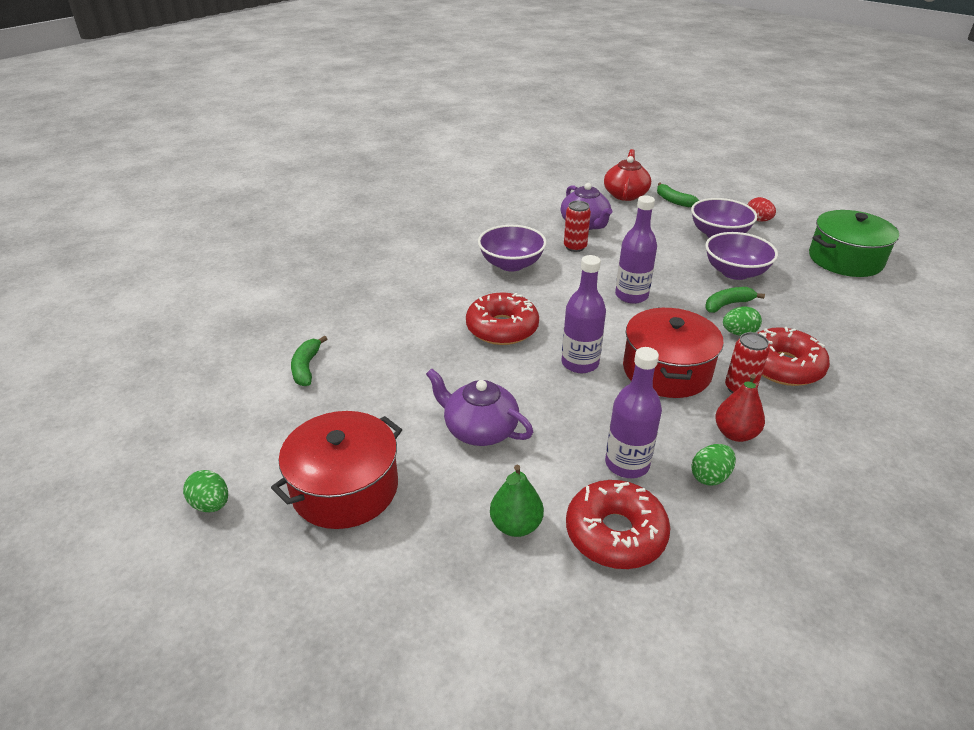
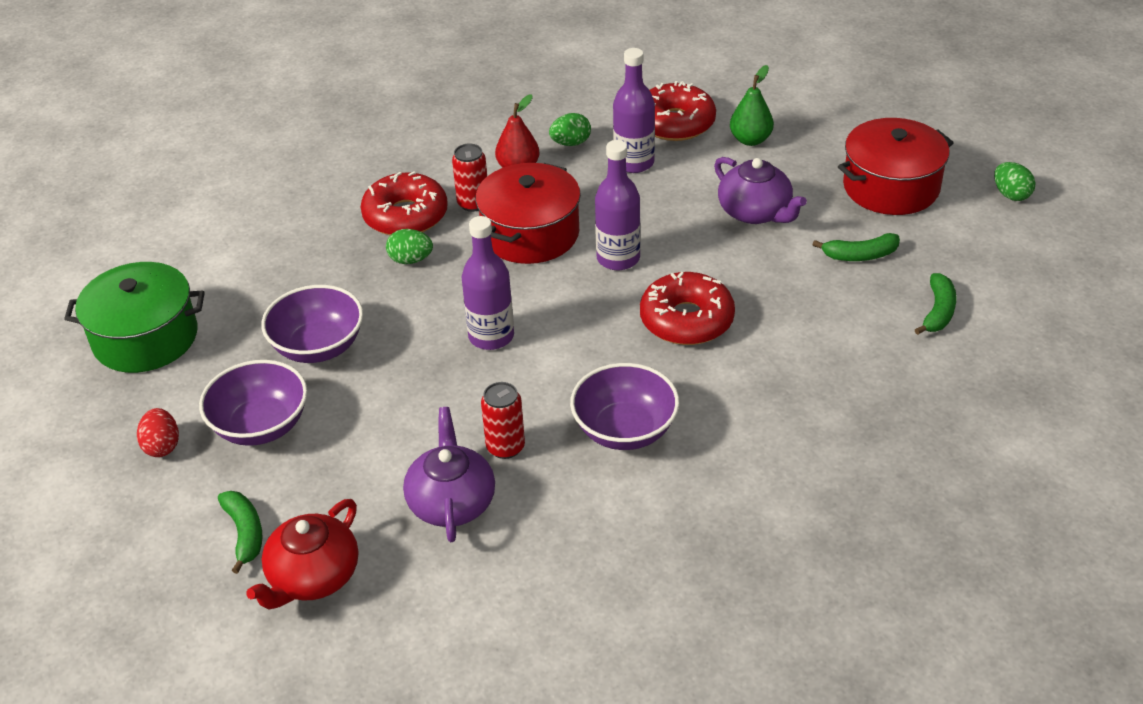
camera: 160 degrees left, 5 degrees up
(727, 304) = (383, 299): green banana -> green banana (860, 255)

